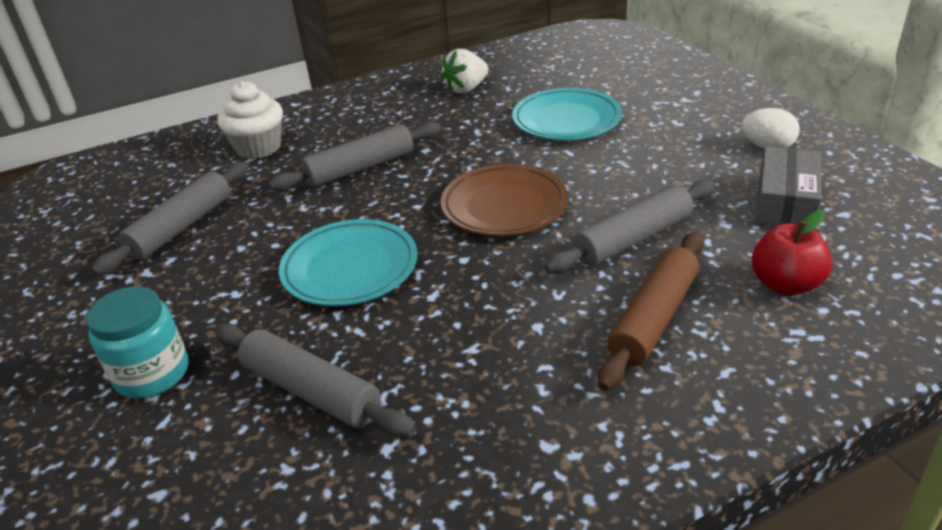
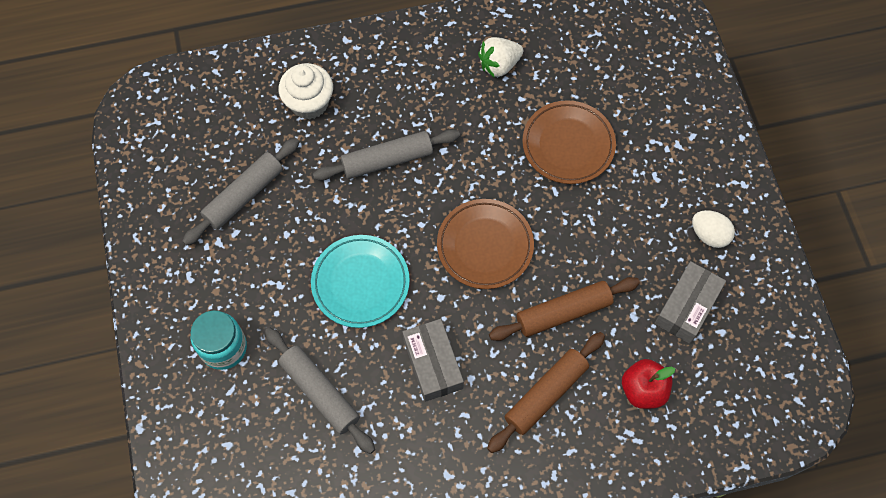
camera: 10 degrees right, 30 degrees up
(476, 323) = (433, 364): none -> grey box
(566, 120) = (568, 145): turquoise plate -> brown plate
(633, 239) = (563, 313): grey rolling pin -> brown rolling pin

